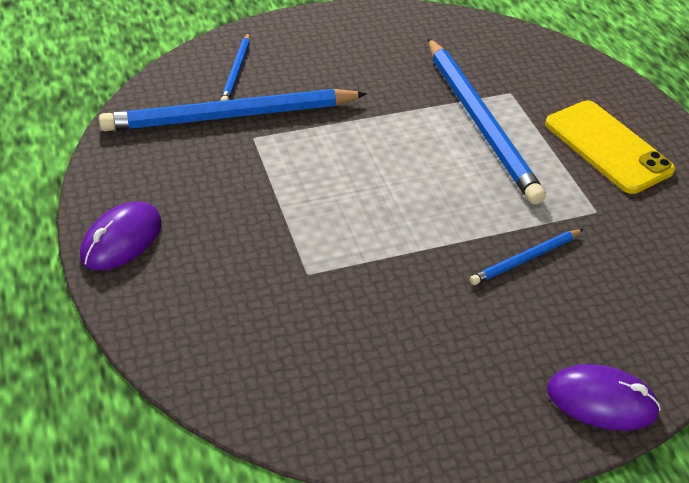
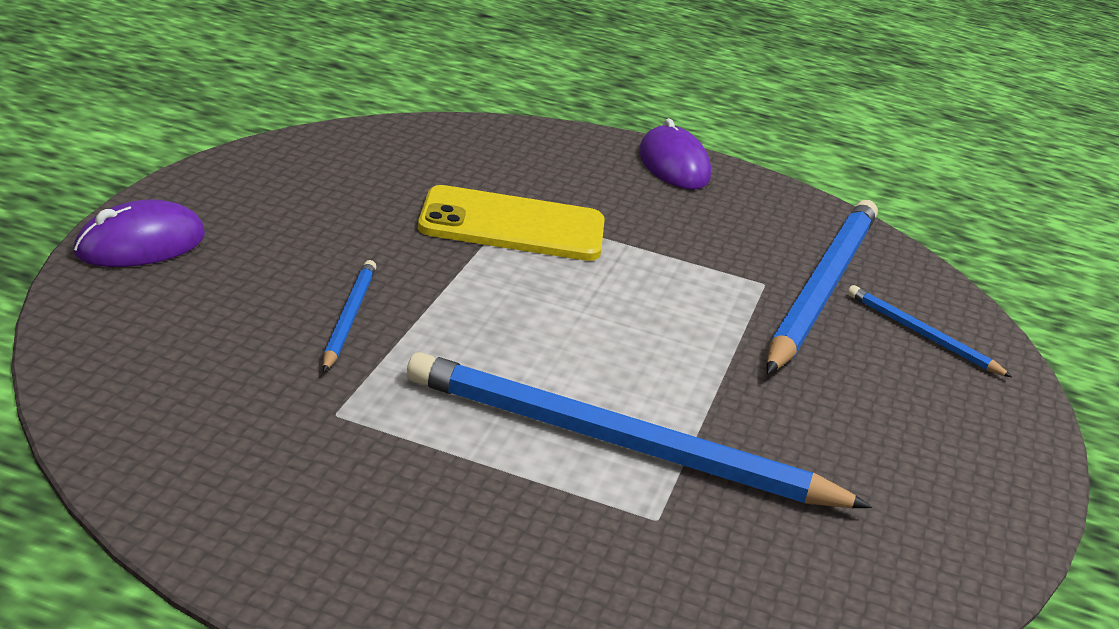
camera: 125 degrees right, 15 degrees down
(607, 147) = (426, 517): yellow phone -> yellow phone (512, 226)

